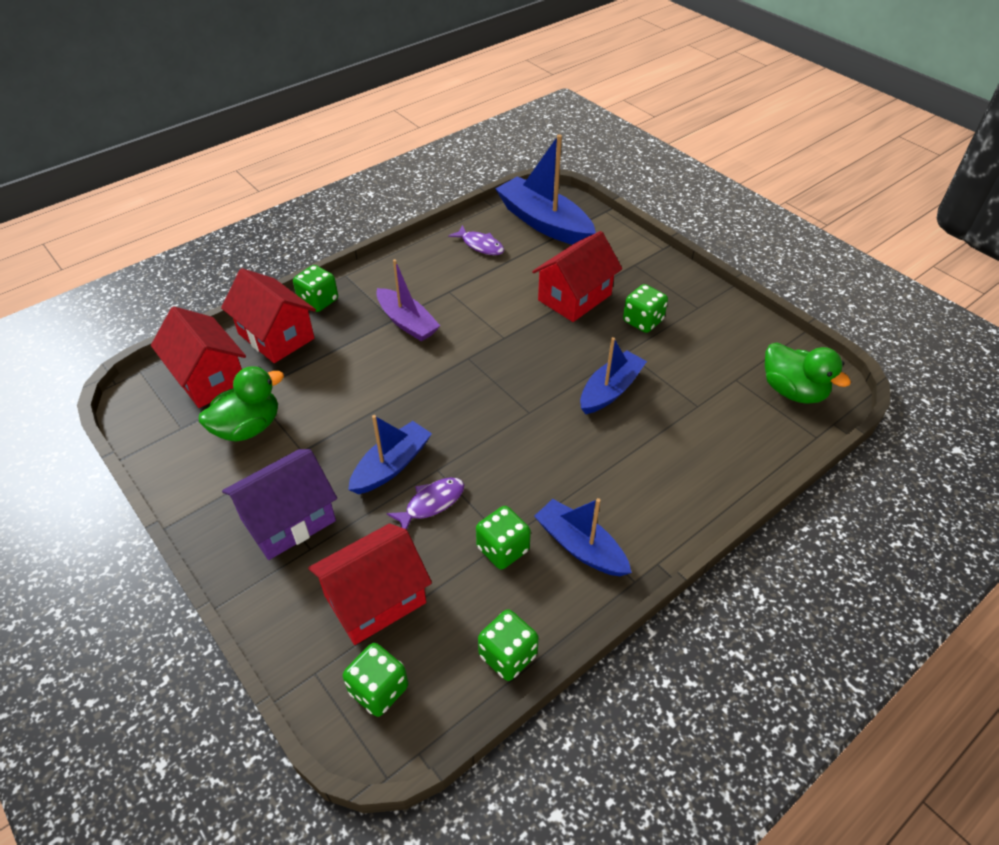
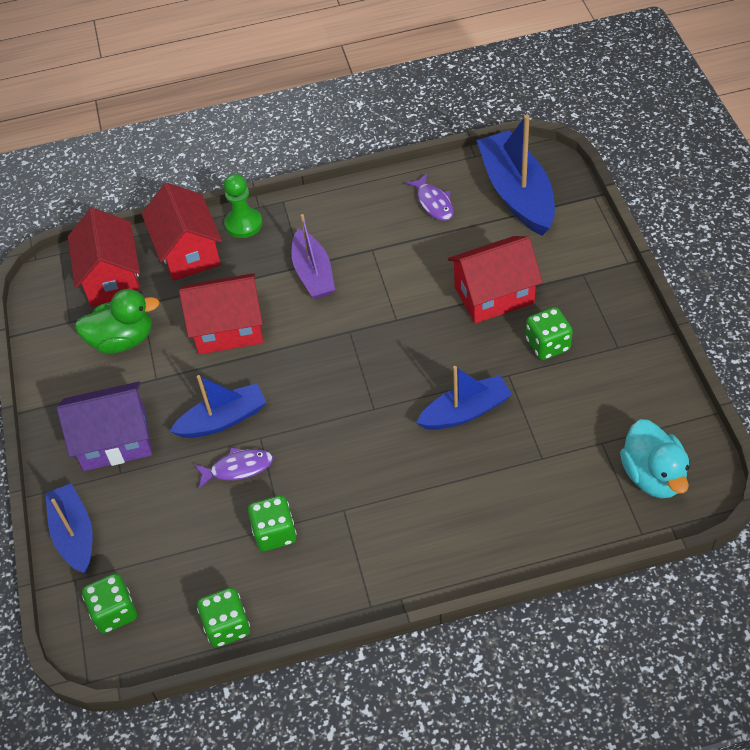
camera: 30 degrees right, 5 degrees up
(318, 301) = (243, 224): green dice -> green pawn
(375, 599) = (149, 537): red house -> red house (228, 329)
(580, 546) = (342, 556): blue boat -> blue boat (74, 534)
(792, 391) = (653, 476): green duck -> turquoise duck

